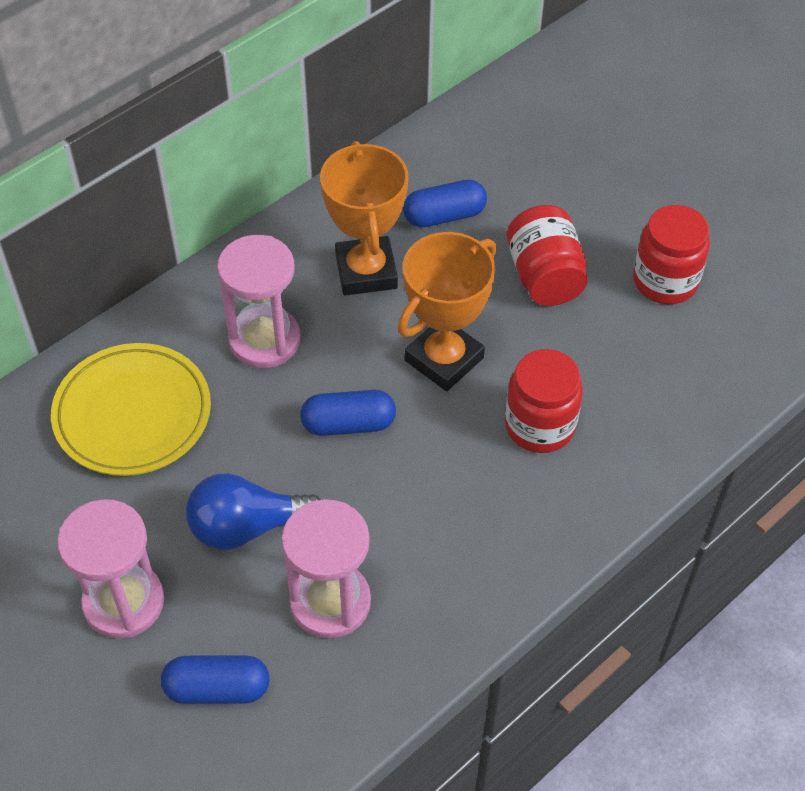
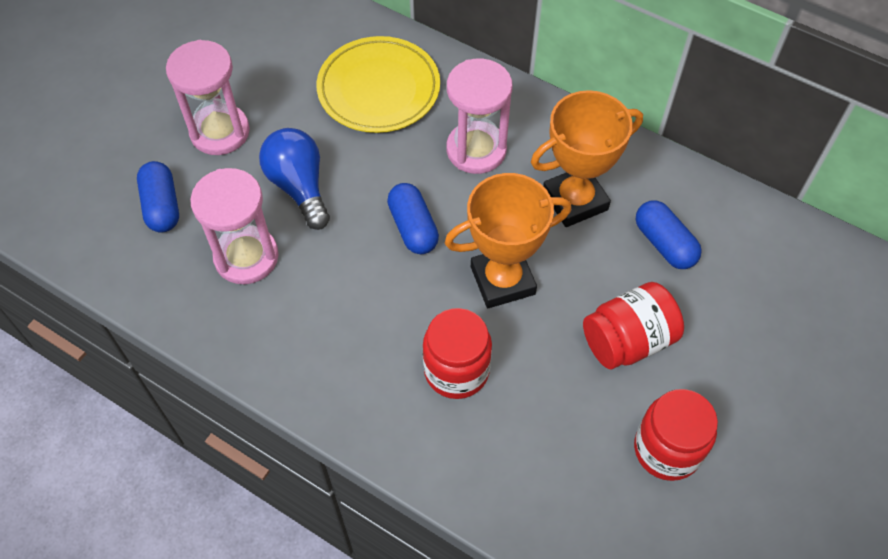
camera: 75 degrees right, 5 degrees up
(444, 359) = (502, 280): orange trophy -> orange trophy turned 45 degrees counterclockwise

